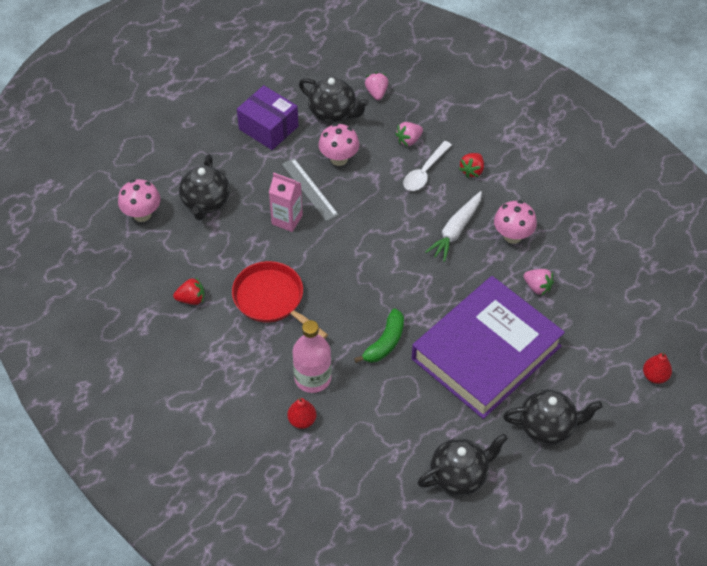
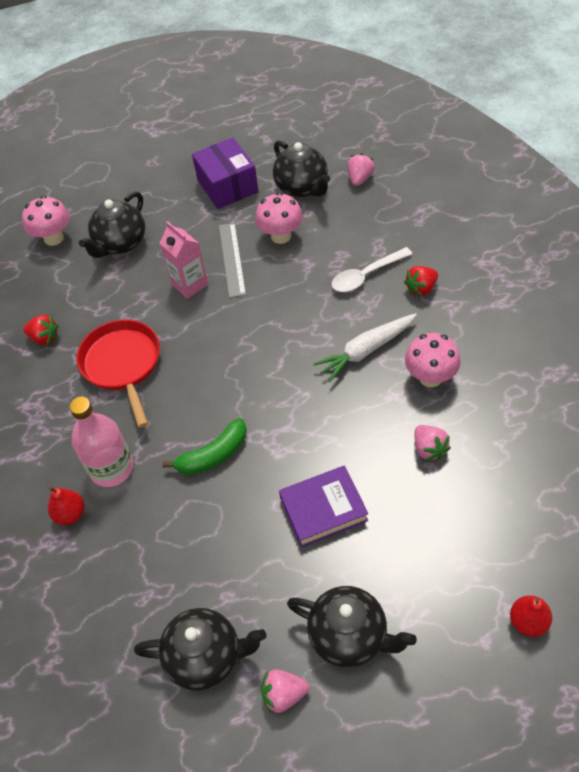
camera: 30 degrees right, 0 degrees up
(409, 140) = (367, 236): pink strawberry -> pink strawberry (284, 695)
(486, 352) = (323, 509): purple book -> purple book, size x0.47

